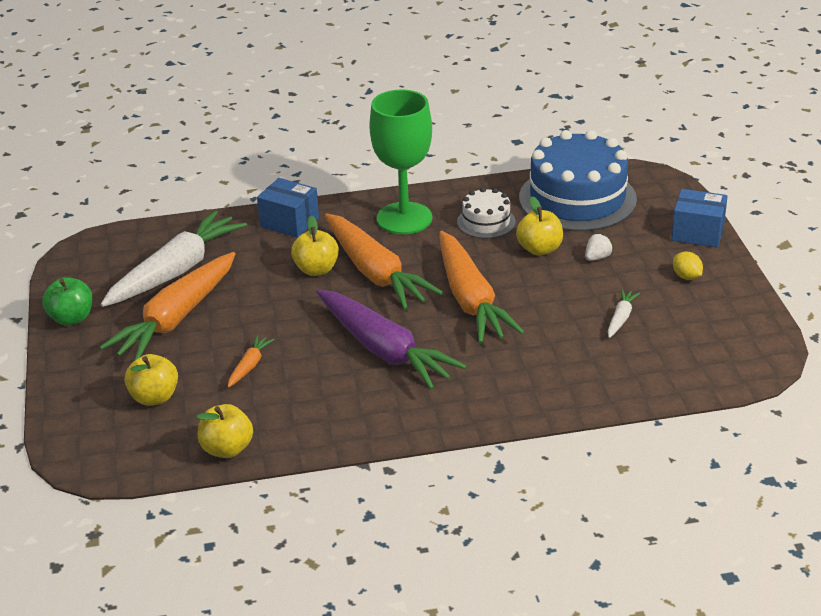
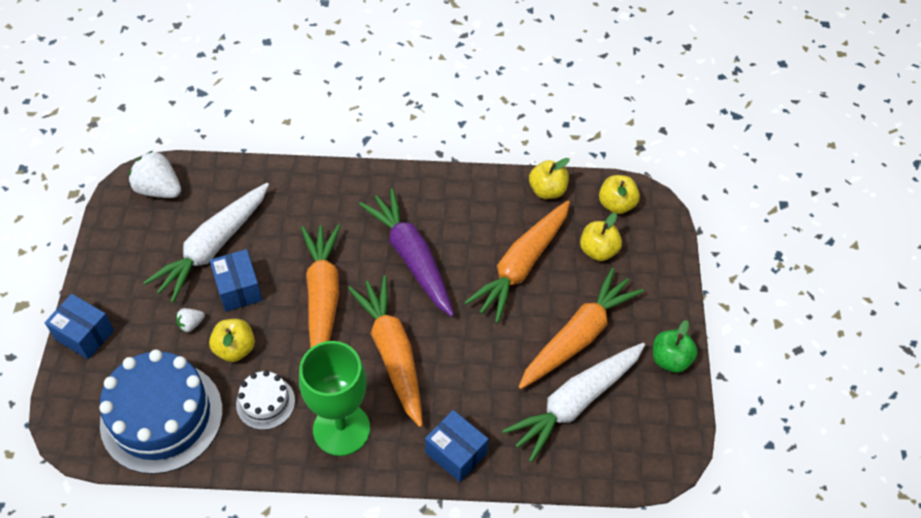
camera: 170 degrees left, 20 degrees up
(249, 366) = (521, 266): orange carrot -> orange carrot, size x2.40
(316, 269) = (444, 372): yellow apple -> yellow apple (616, 204)
(567, 291) = (239, 289): none -> blue box
(621, 318) = (213, 247): white carrot -> white carrot, size x2.40
(686, 276) = (132, 281): yellow lemon -> none
(728, 357) = (159, 189): none -> white strawberry

